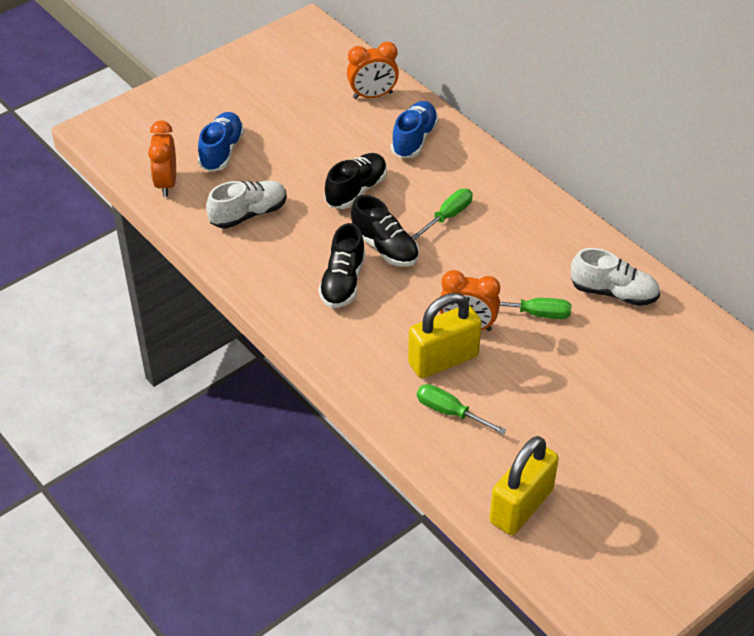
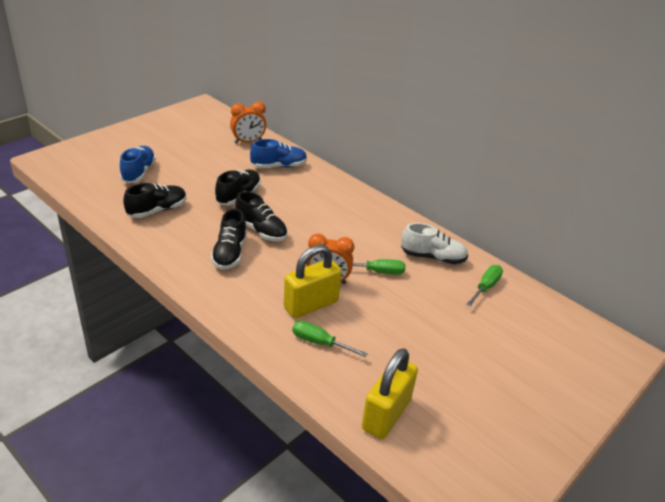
camera: 10 degrees left, 10 degrees down
(166, 183) = (95, 191): orange clock -> none
(248, 214) = (157, 210): white shoe -> black shoe
(414, 139) = (279, 166): blue shoe -> blue shoe turned 60 degrees clockwise
(448, 216) = (306, 211): green screwdriver -> green screwdriver (485, 287)

